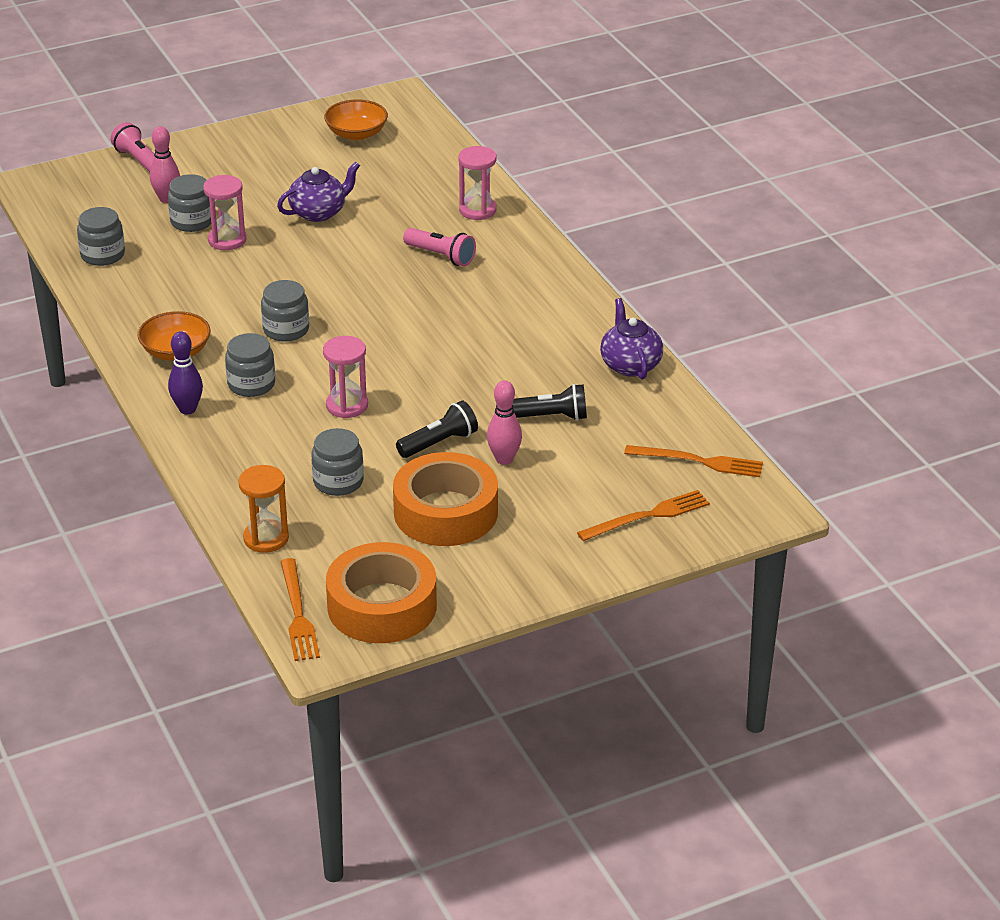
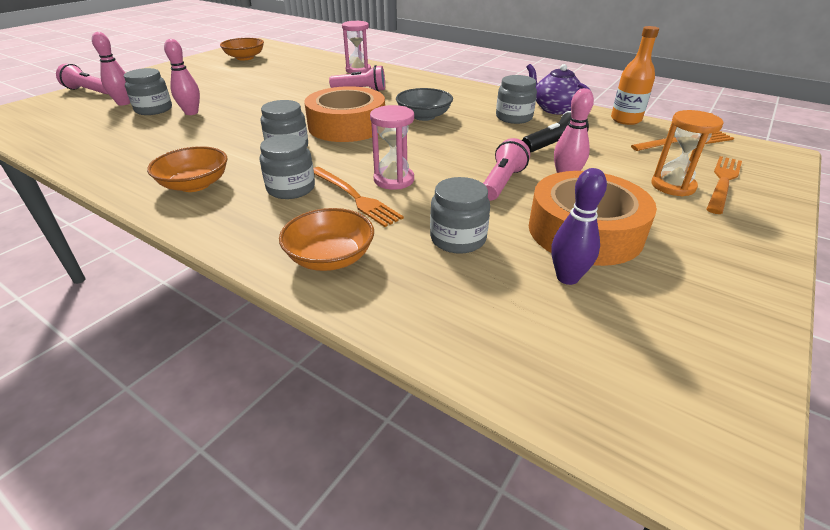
camera: 30 degrees left, 0 degrees up
(103, 255) = (79, 141): grey jar -> grey jar (514, 117)
(187, 409) = (241, 225): purple bowling pin -> purple bowling pin (567, 277)
(227, 240) = (191, 112): pink hourglass -> pink bowling pin
(230, 462) = (330, 258): none -> orange bowl
(266, 538) = (451, 325): orange hourglass -> orange hourglass (673, 186)
(298, 614) = (605, 415): orange fork -> orange fork (355, 197)
(319, 212) = (252, 89): purple teapot -> none
(382, 606) = (674, 354): orange tape -> orange tape (347, 126)
(439, 443) = (502, 183): black flashlight -> pink flashlight
(466, 327) = (424, 116): none -> grey bowl
(687, 409) = (625, 120): none -> orange bottle

